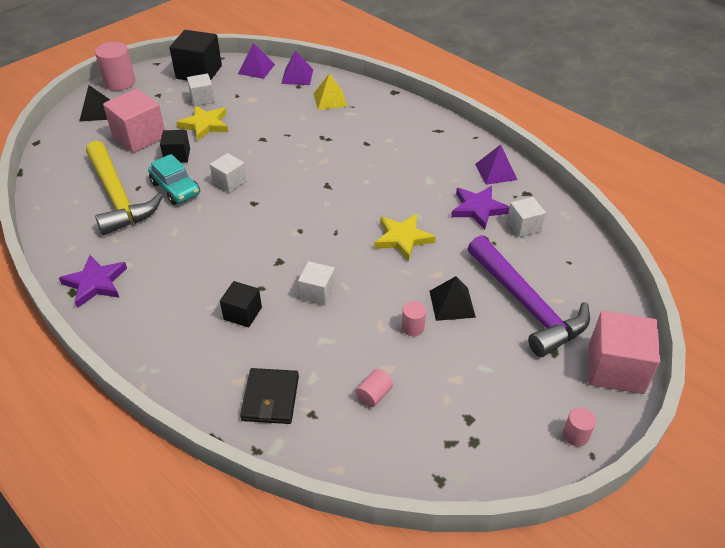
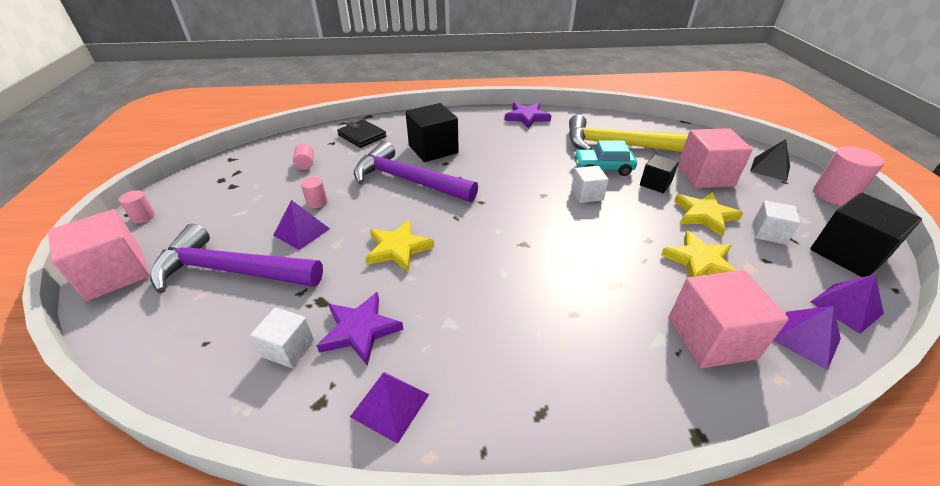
camera: 130 degrees right, 5 degrees down
(242, 313) = (433, 149): black cube -> black cube, size x1.74
(265, 116) = (699, 261): none -> yellow star
(317, 293) = (407, 180): white cube -> purple hammer
(330, 100) = (711, 338): yellow pyramid -> pink cube
(452, 304) = (302, 232): black pyramid -> purple pyramid

